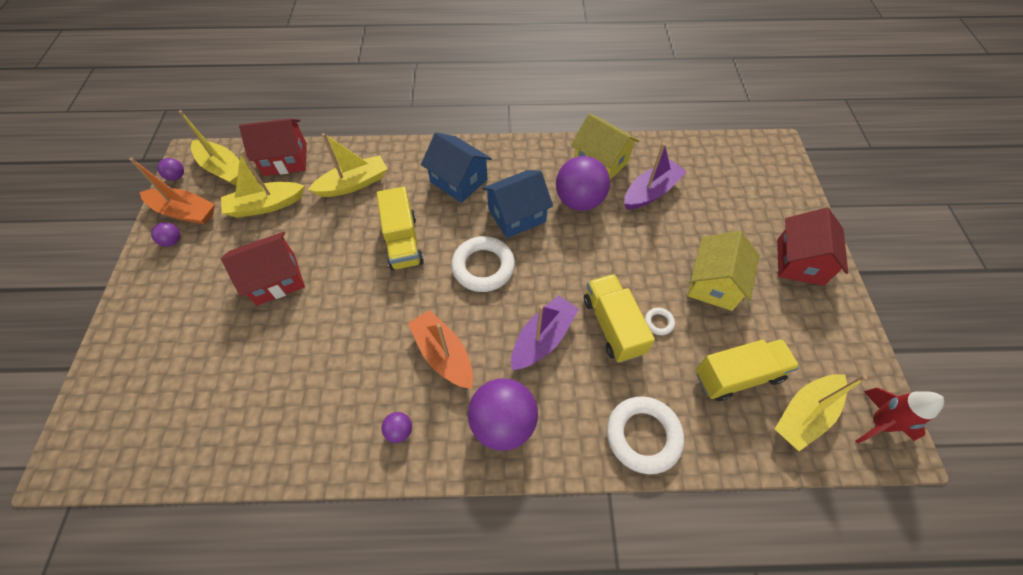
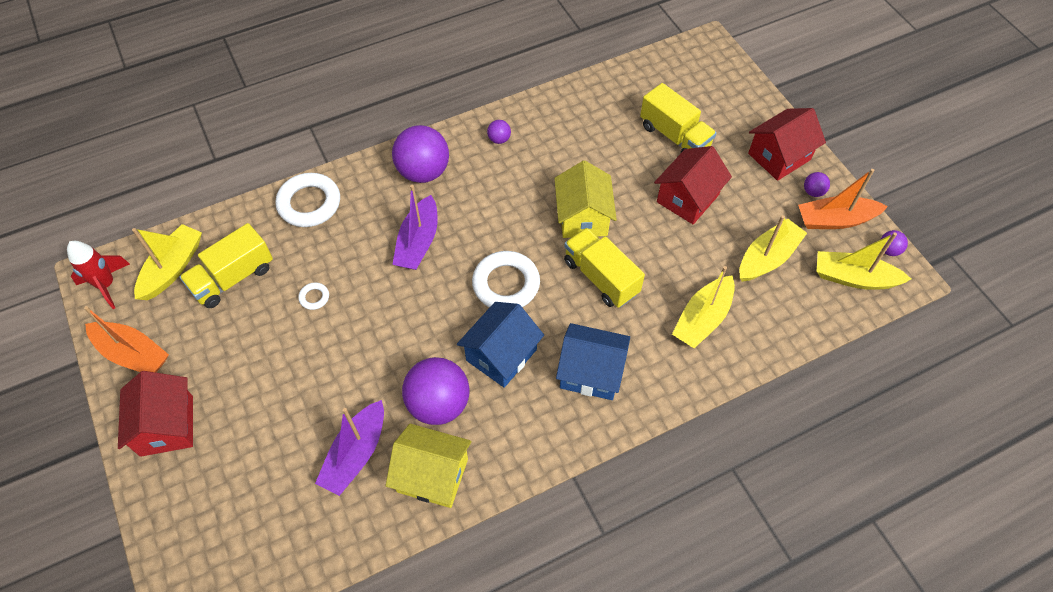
camera: 155 degrees right, 0 degrees up
(285, 159) = (803, 316): red house -> red house (779, 156)
(443, 354) = (498, 198): orange boat -> orange boat (133, 354)
(612, 326) = (358, 277): yellow truck -> yellow truck (674, 136)
(714, 284) = (263, 359): yellow house -> yellow house (583, 217)

